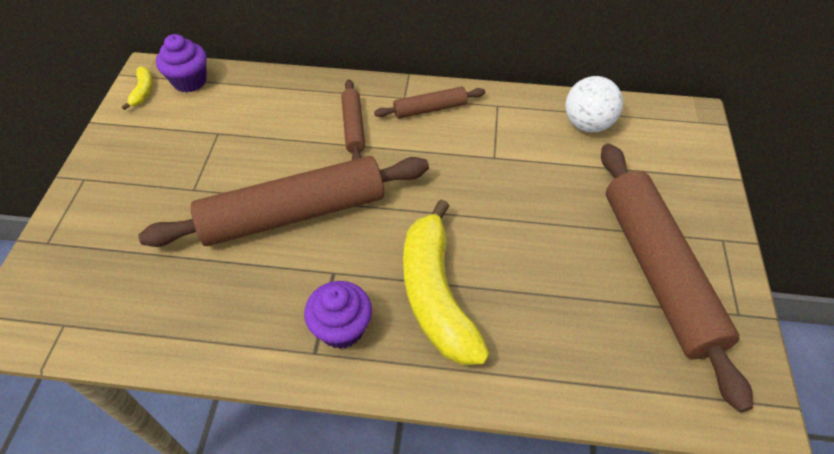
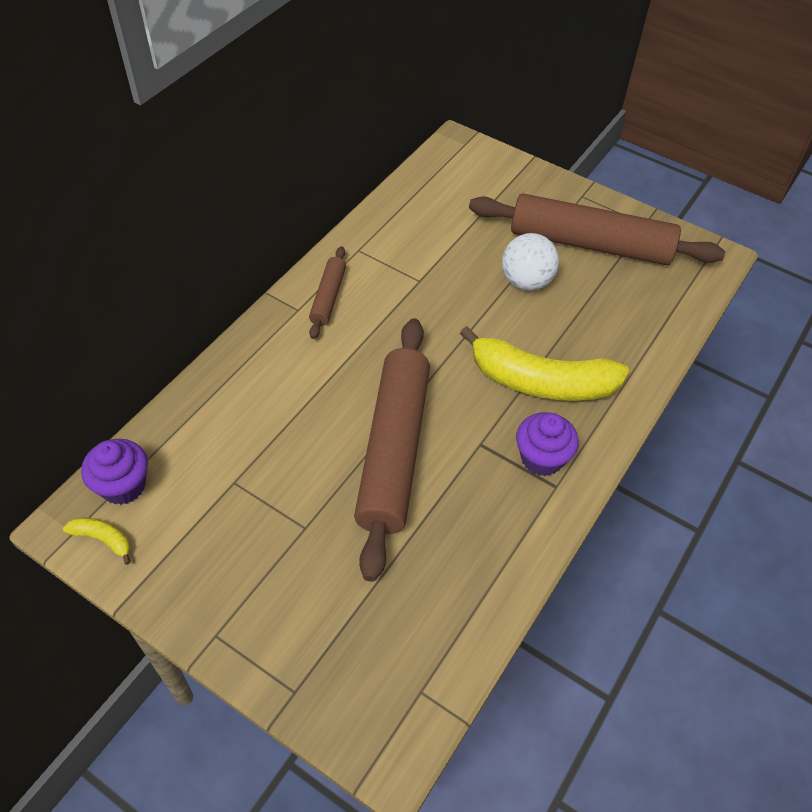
camera: 65 degrees left, 0 degrees up
(353, 127) = (309, 363): brown rolling pin -> none
(587, 124) = (422, 206): white ball -> white ball (526, 281)

